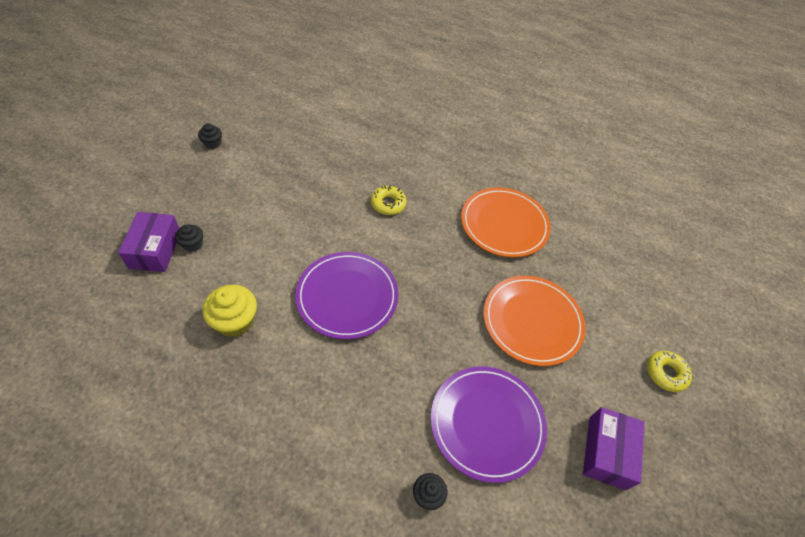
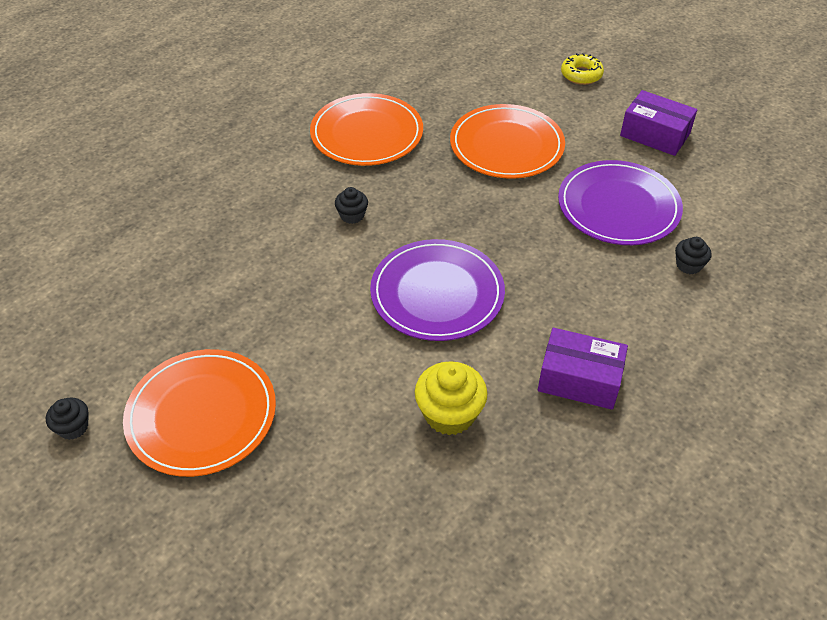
camera: 70 degrees left, 5 degrees down
(155, 249) = (291, 513): purple box -> purple box (579, 380)
(192, 244) = (296, 461): black cupcake -> black cupcake (352, 215)
(225, 193) = (201, 415): none -> orange plate
(388, 204) = (295, 230): yellow donut -> none

